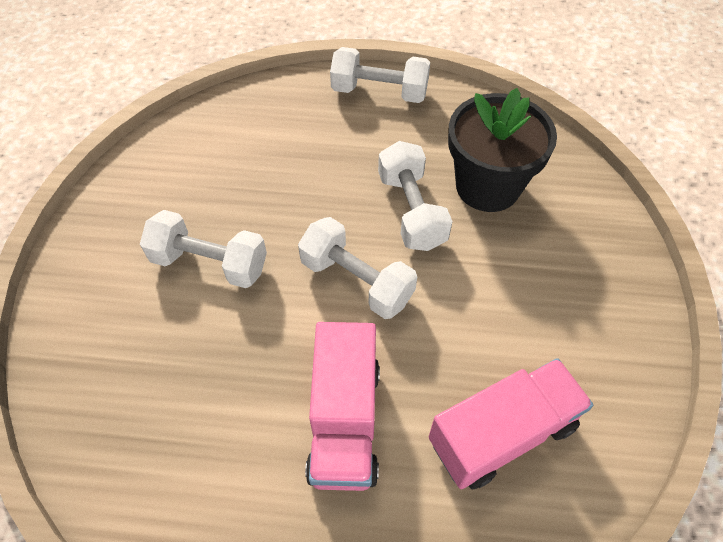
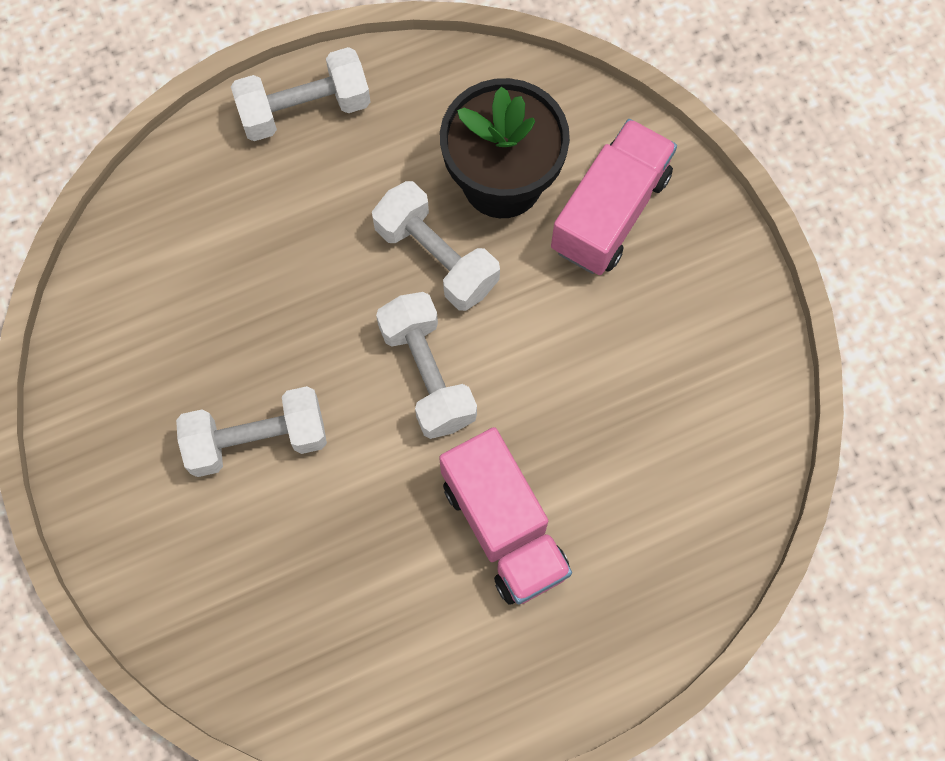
camera: 30 degrees left, 15 degrees up
(357, 281) = (427, 374): white dumbbell -> white dumbbell turned 60 degrees clockwise
(502, 433) = (655, 456): pink truck -> pink truck (610, 212)

